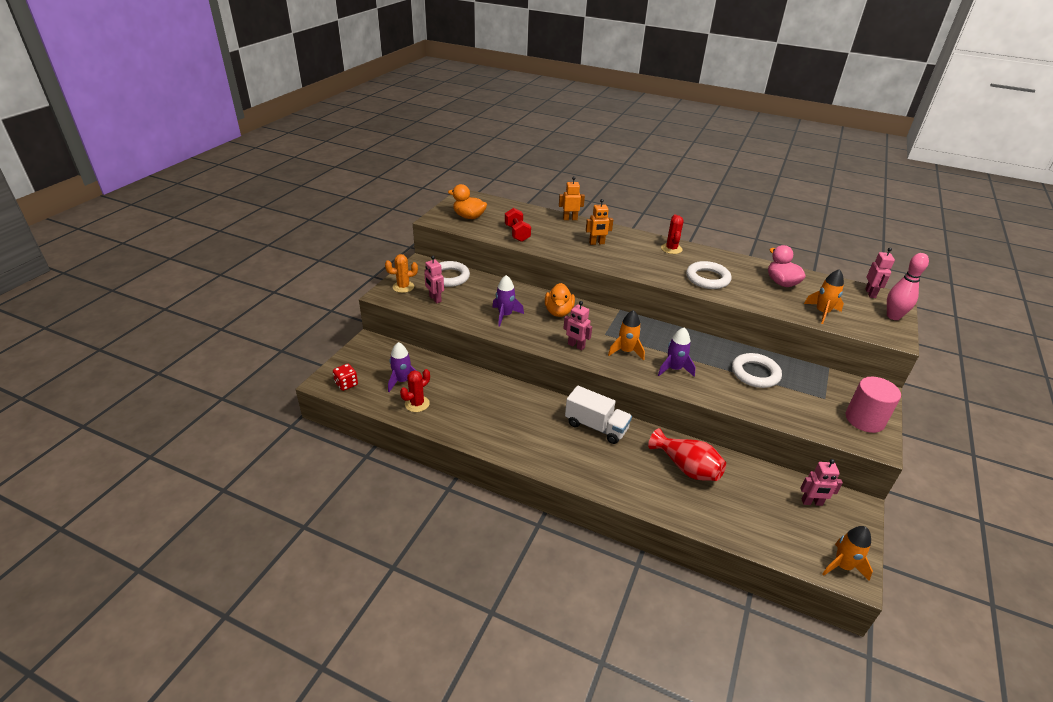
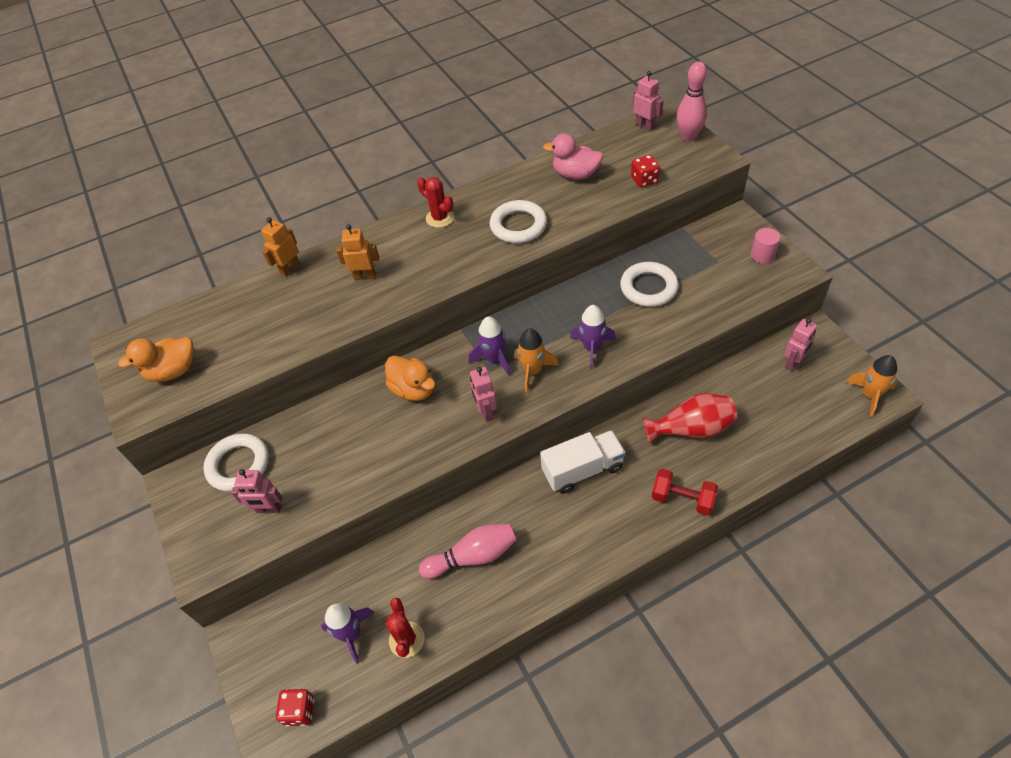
camera: 45 degrees left, 15 degrees up
(403, 287) = (207, 533): orange cactus -> none
(490, 406) = (473, 556): none -> pink bowling pin
(505, 315) = (372, 449): purple rocket -> purple rocket (494, 359)
(517, 233) = (266, 341): red dumbbell -> red dumbbell (682, 499)
(576, 346) = (486, 412): pink robot -> pink robot turned 90 degrees clockwise
(597, 243) = (365, 276): orange robot -> orange robot turned 120 degrees counterclockwise
(822, 312) = (644, 180): orange rocket -> red dice
(864, 419) = (762, 255): pink cylinder -> pink cylinder, size x0.59

